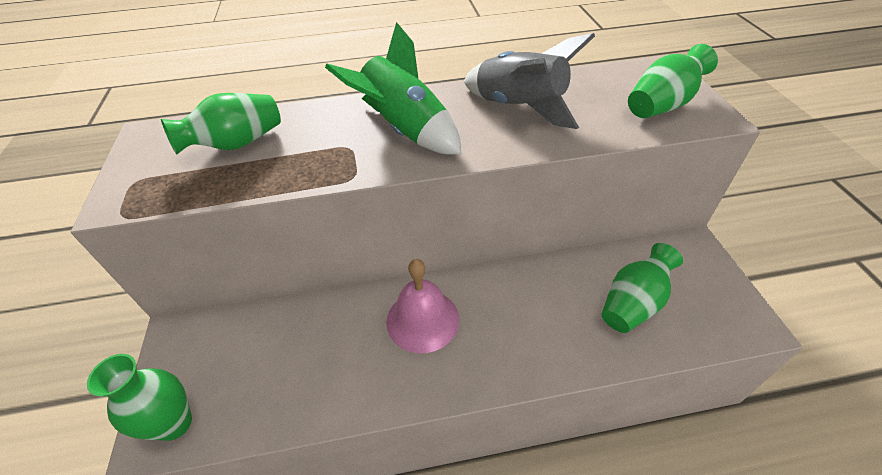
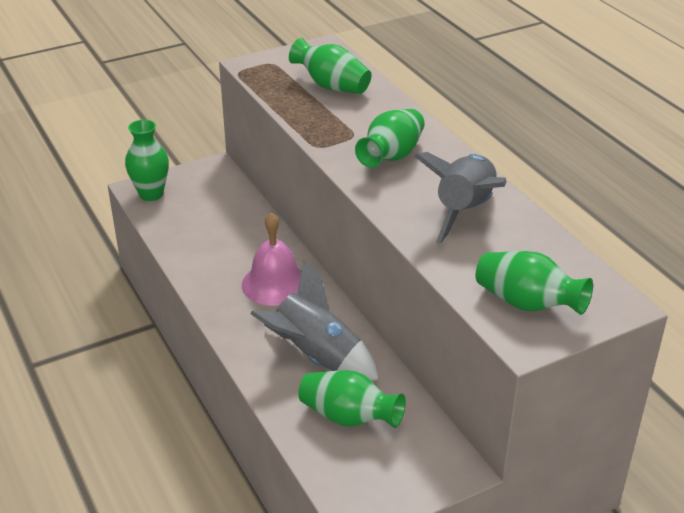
camera: 70 degrees right, 10 degrees down
(405, 130) = (391, 156): green rocket -> green vase
(547, 309) = (316, 357): none -> grey rocket

